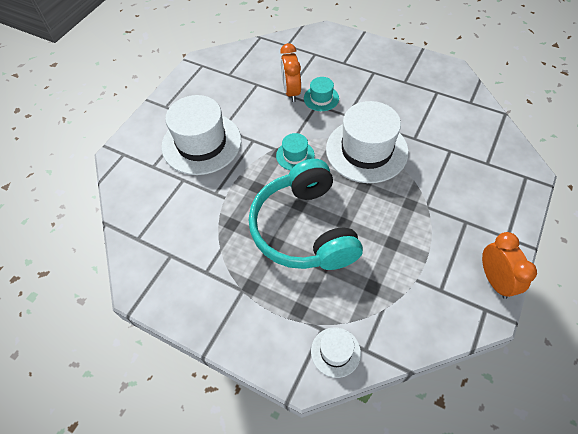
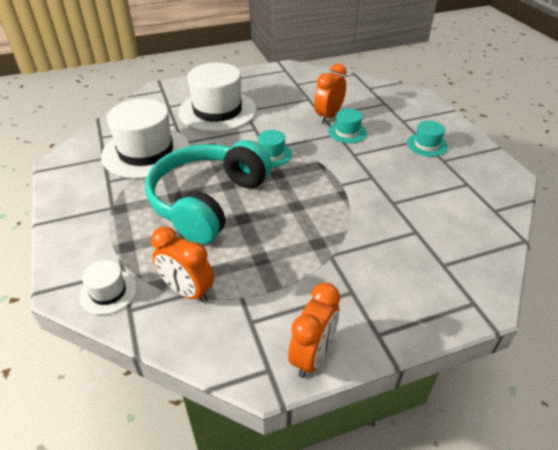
camera: 40 degrees right, 15 degrees down
(366, 150) = (335, 185): white hat -> white hat (146, 152)
(381, 75) = (427, 145): none -> turquoise hat
(381, 305) = (187, 291): none -> orange clock

